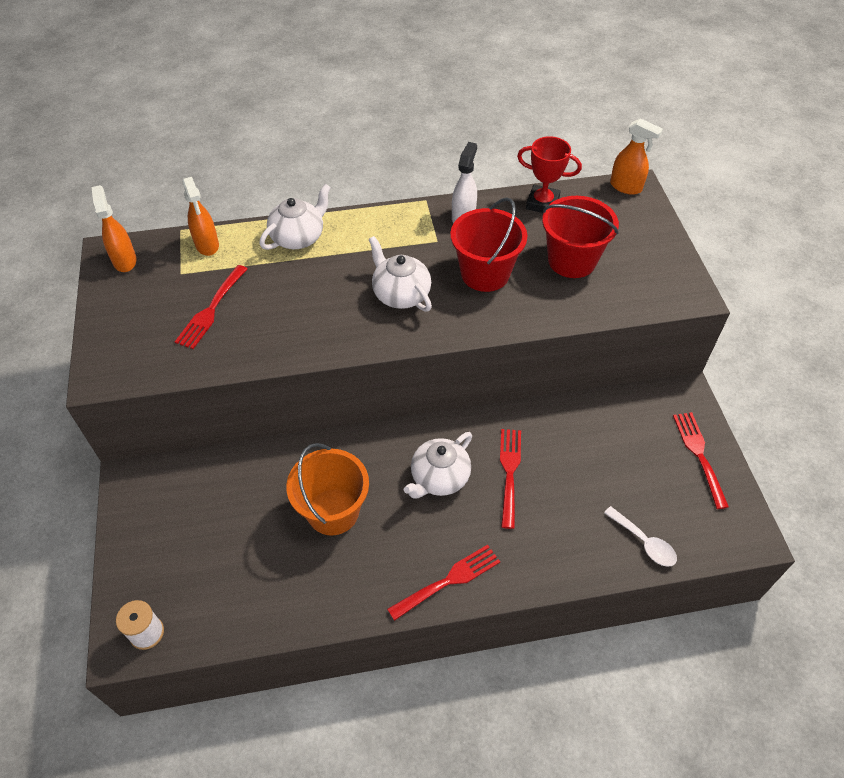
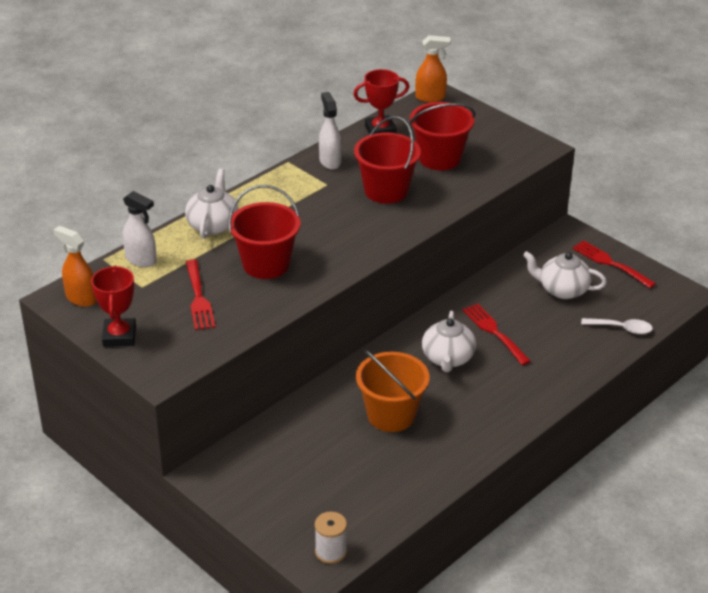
camera: 35 degrees left, 15 degrees down
(113, 316) = (119, 336): none -> red trophy
(207, 245) = (141, 260): orange spray bottle -> white spray bottle
(300, 302) = (266, 264): none -> red bucket
(400, 294) = (337, 228): white teapot -> white teapot (562, 290)
(449, 580) = (516, 412): red fork -> none

